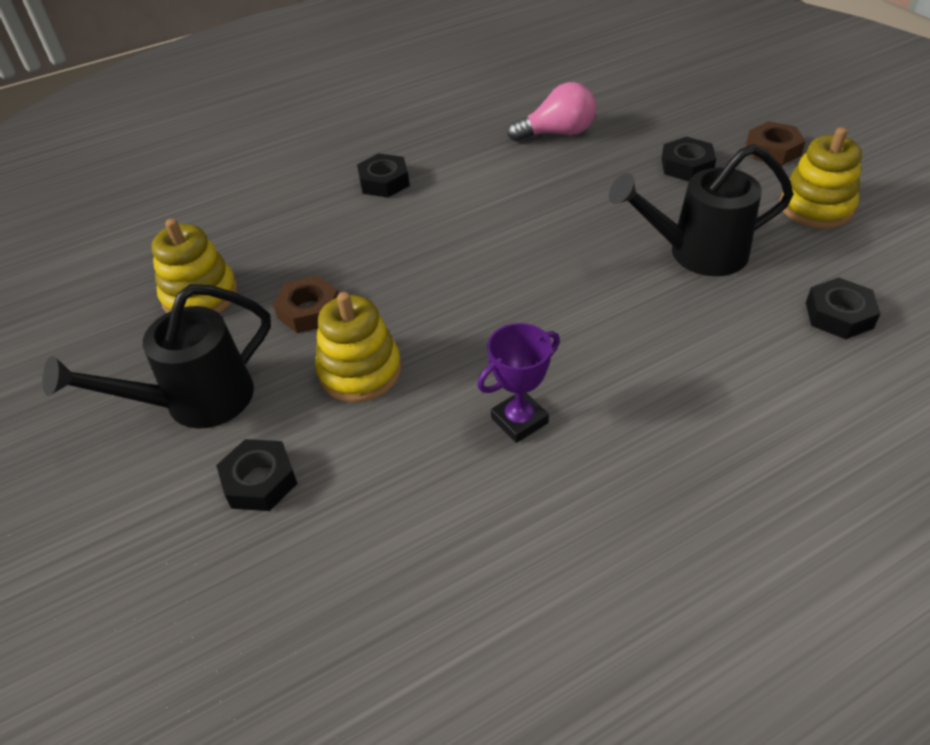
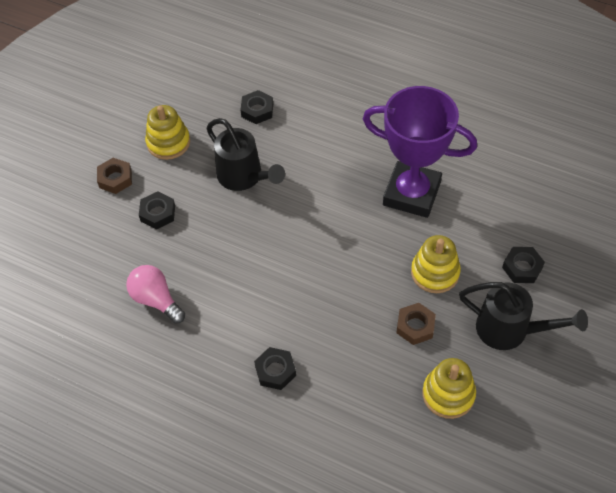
camera: 125 degrees left, 10 degrees up
(519, 420) = (411, 193): purple trophy -> purple trophy, size x2.22

